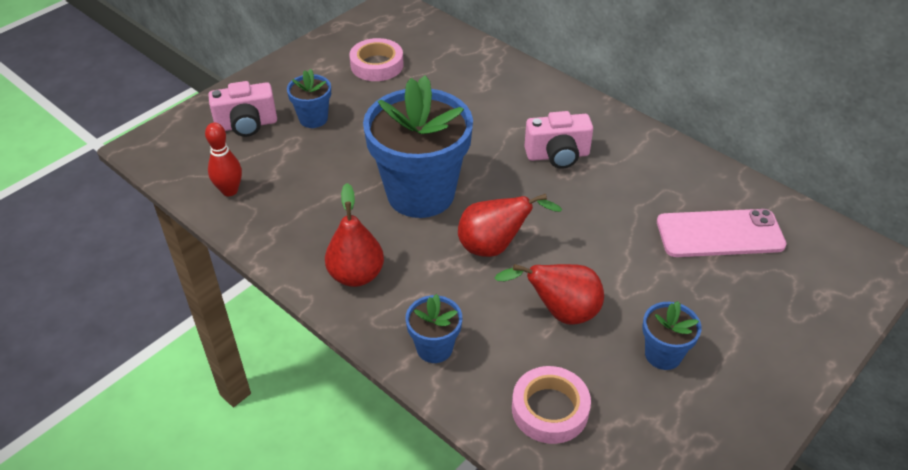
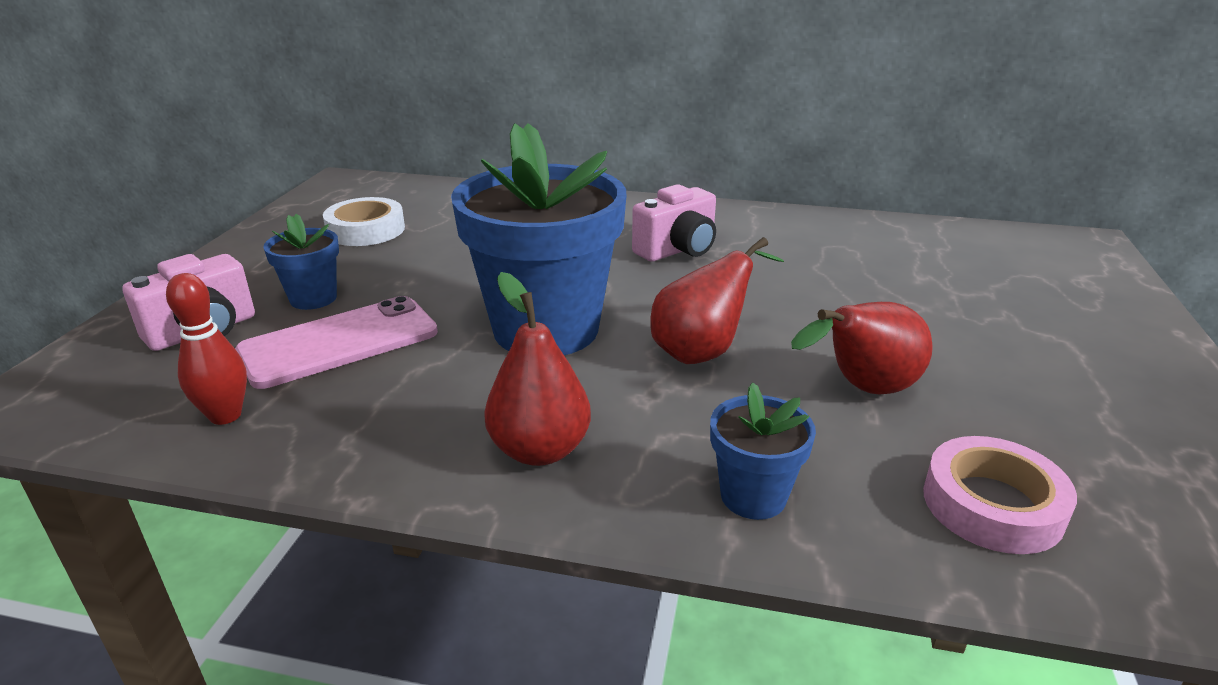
camera: 30 degrees left, 15 degrees down
(377, 65) = (366, 230): pink tape -> white tape
(663, 354) = (1026, 387): blue flower pot -> none
(719, 234) = (925, 264): pink phone -> pink phone (339, 342)

